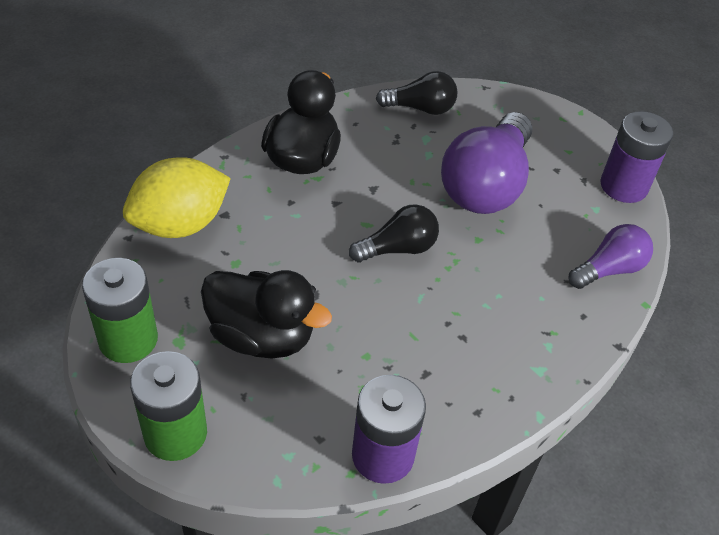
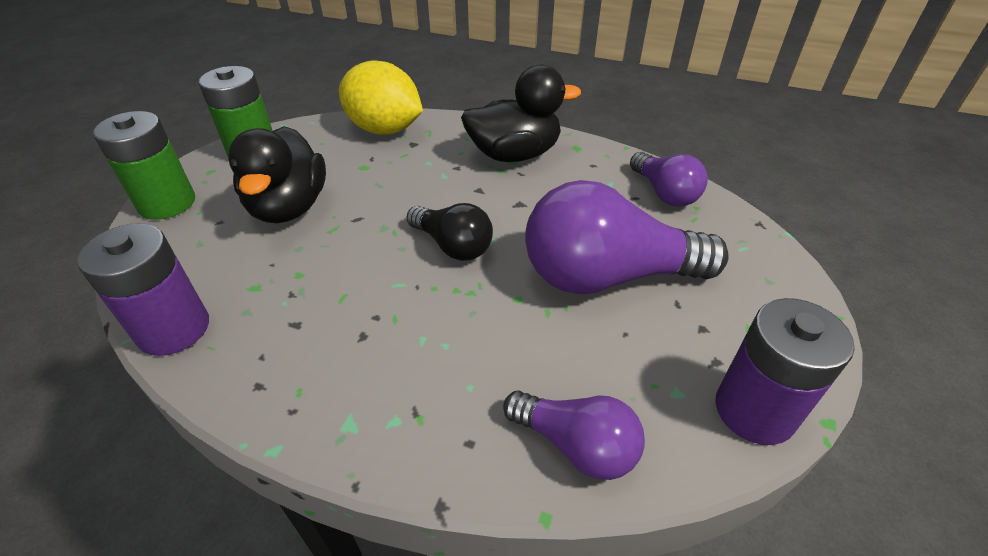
camera: 65 degrees right, 5 degrees down
(420, 108) = (664, 193): black light bulb -> purple light bulb

